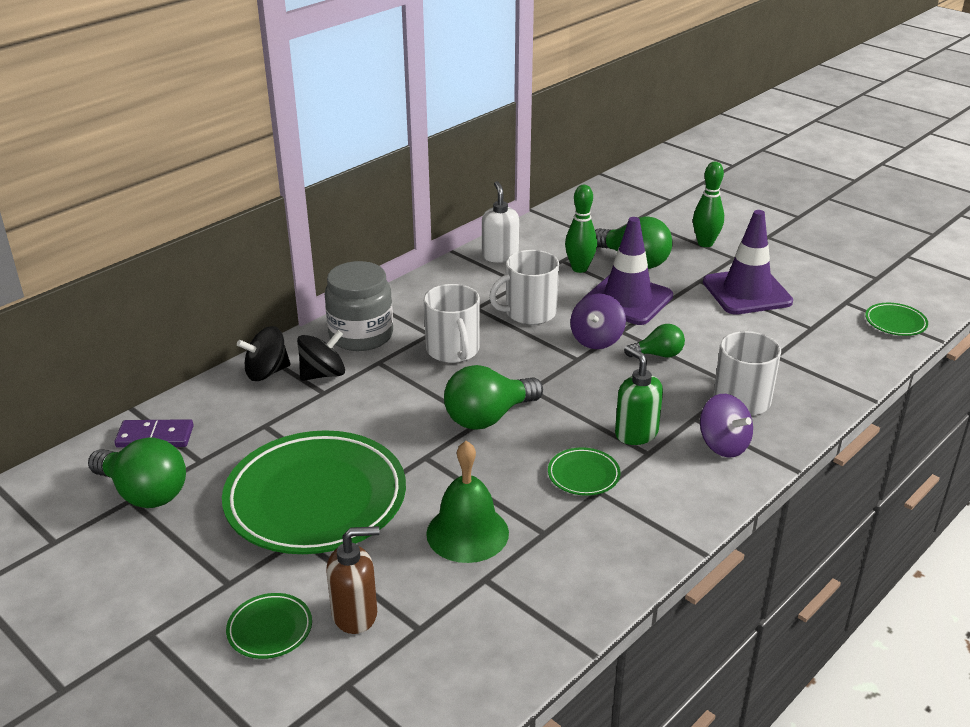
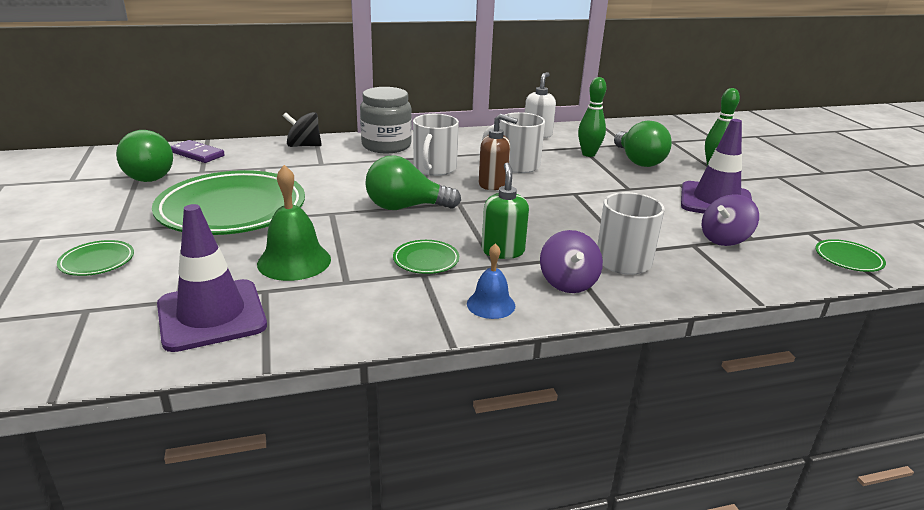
camera: 30 degrees right, 5 degrees down
(323, 374) = (334, 156): black spinning top -> none
(355, 614) = (155, 275): brown soap dispenser -> brown soap dispenser (493, 184)
(596, 339) = (548, 192): purple spinning top -> purple spinning top (724, 239)
(627, 300) = (604, 179): purple traffic cone -> purple traffic cone (211, 315)
(658, 355) = (586, 214): green light bulb -> none
(689, 498) = (491, 304): none -> blue bell

